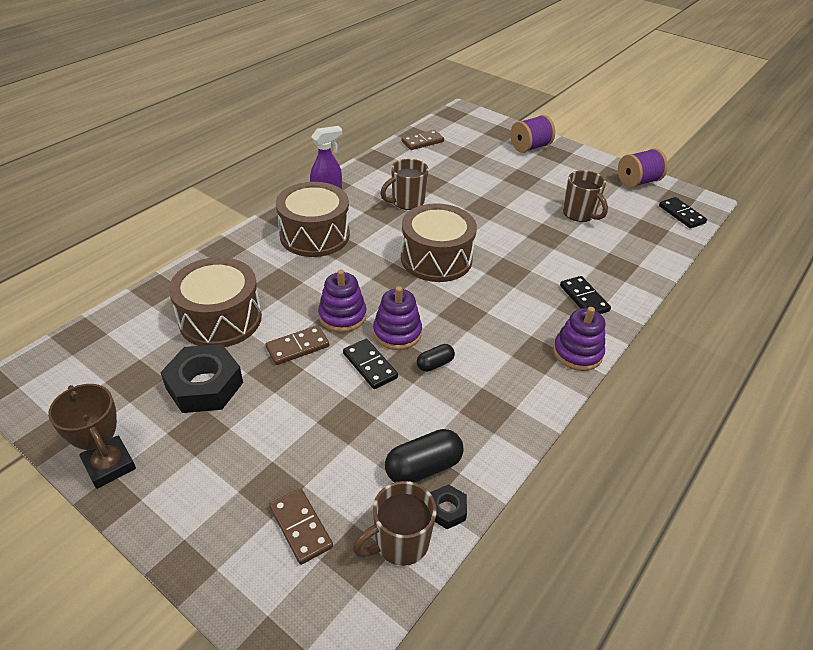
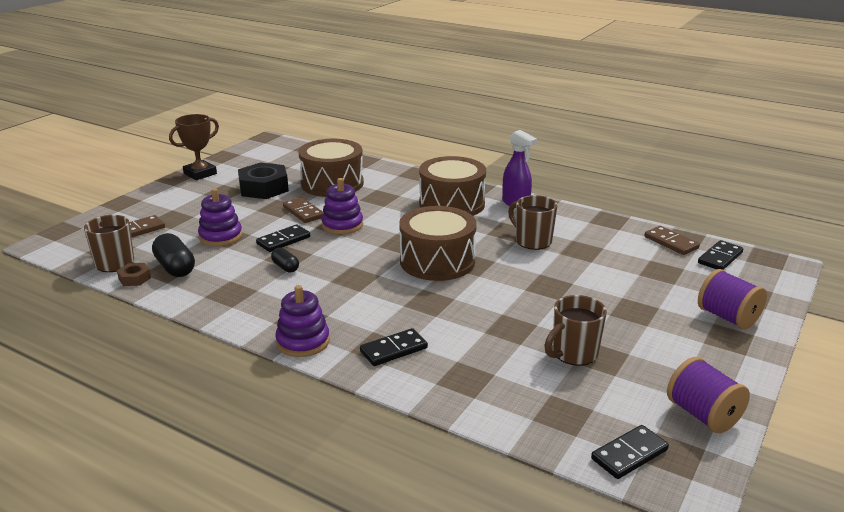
camera: 85 degrees right, 15 degrees down
(397, 333) = (324, 249): purple stacking toy -> purple stacking toy (220, 236)
(447, 510) = (134, 278): black nut -> brown nut
(449, 129) = (720, 258): none -> black domino

